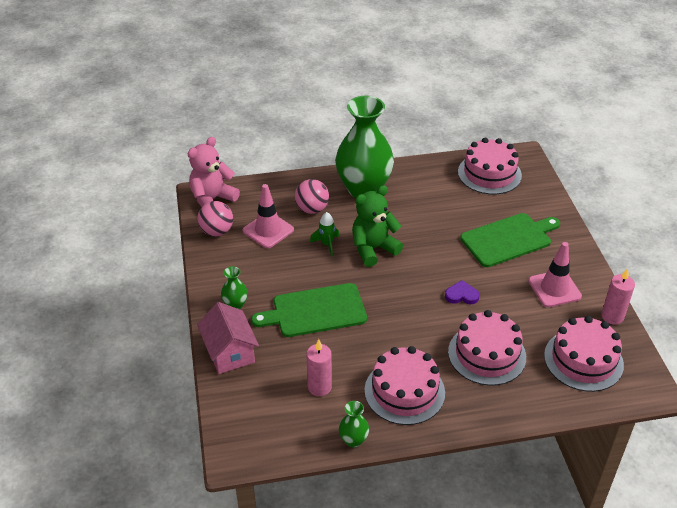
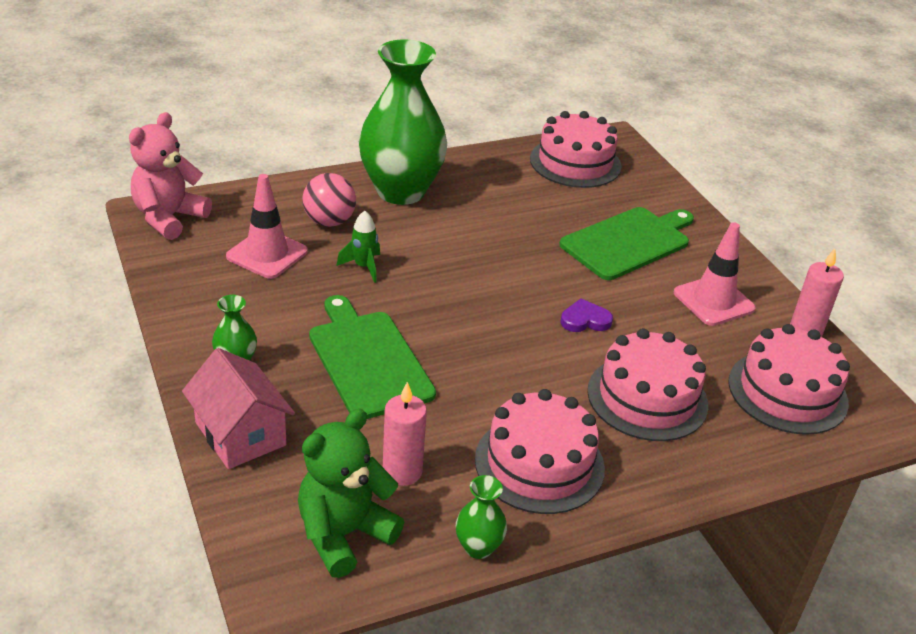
camera: 15 degrees left, 5 degrees down
(216, 231) = (184, 261): pink ball -> none
(315, 311) = (368, 360): green cutting board -> green cutting board turned 90 degrees clockwise
(373, 249) = (436, 268): green teddy bear -> green teddy bear (344, 534)

